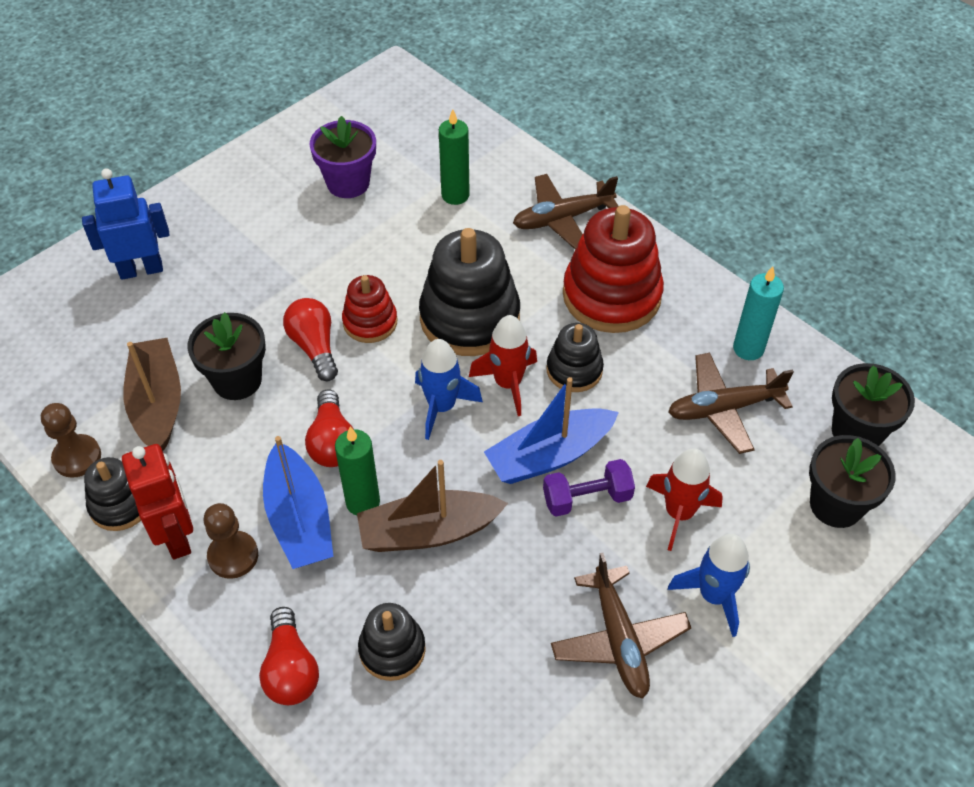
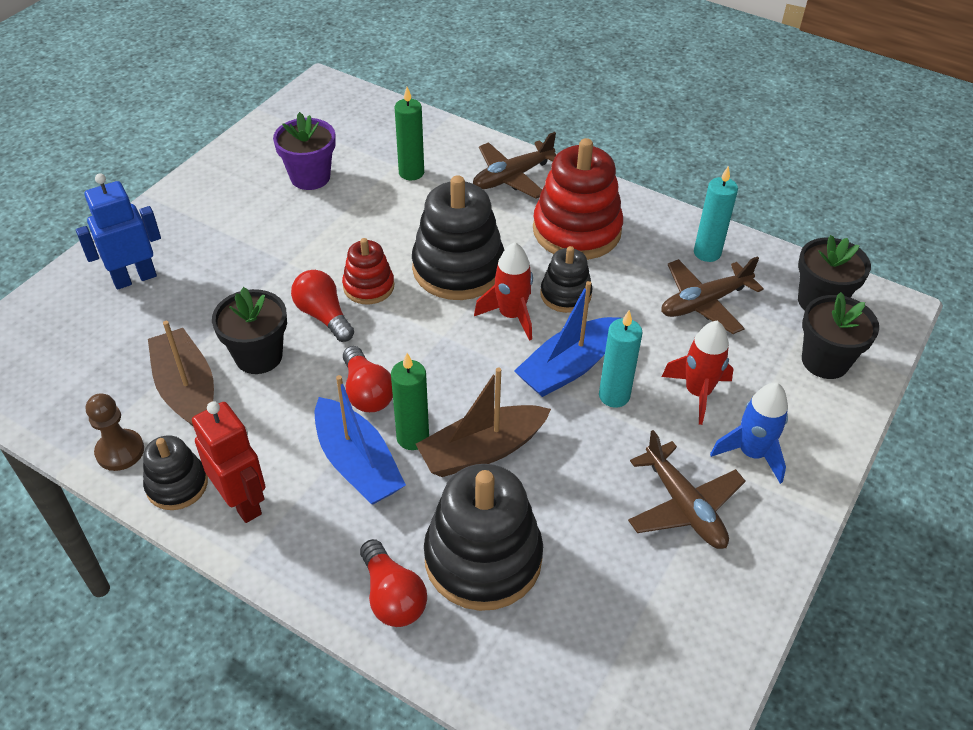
camera: 15 degrees left, 5 degrees down
(233, 556) = (304, 508): brown pawn -> none
(392, 649) = (483, 558): black stacking toy -> black stacking toy, size x1.84
(442, 407) = (458, 345): blue rocket -> none
(587, 498) = (614, 396): purple dumbbell -> turquoise candle

